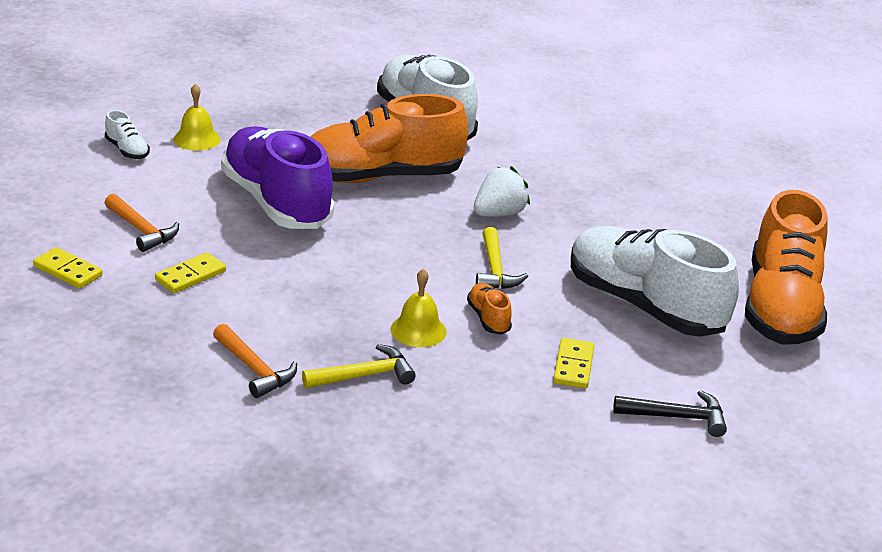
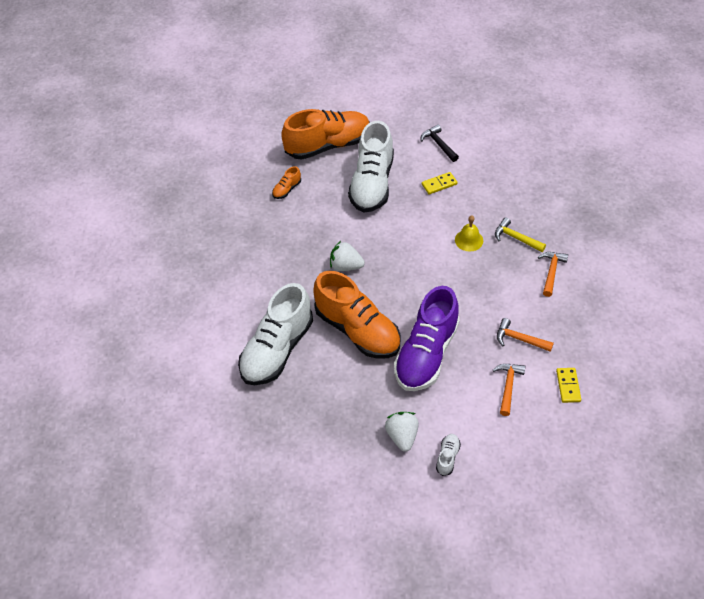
camera: 120 degrees left, 20 degrees up
(191, 276) = (519, 339): yellow domino -> orange hammer
(197, 139) = (402, 436): yellow bell -> white strawberry
(488, 318) = (436, 224): orange shoe -> orange shoe (287, 189)
(495, 269) = (396, 242): yellow hammer -> none

